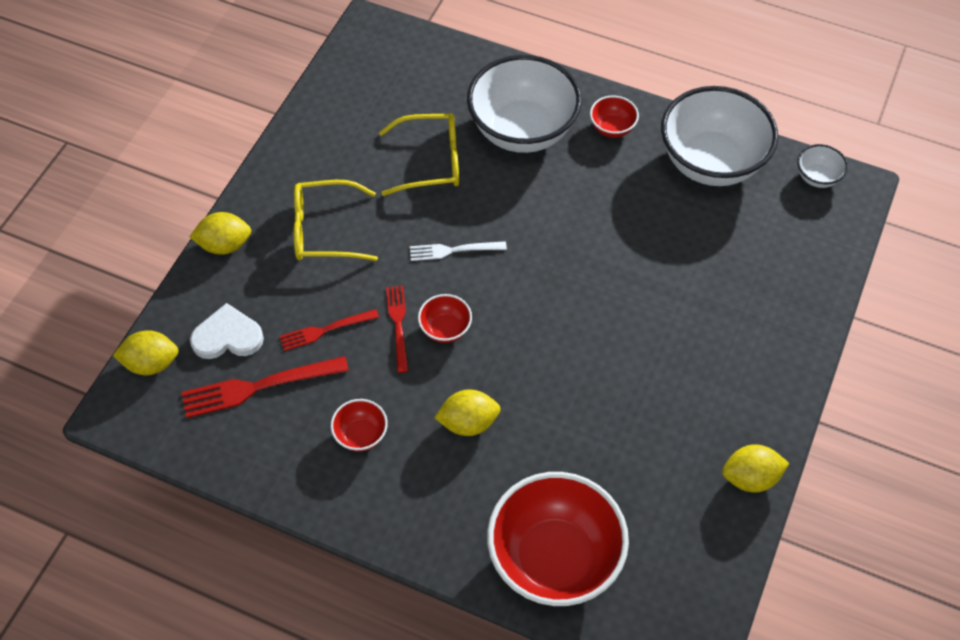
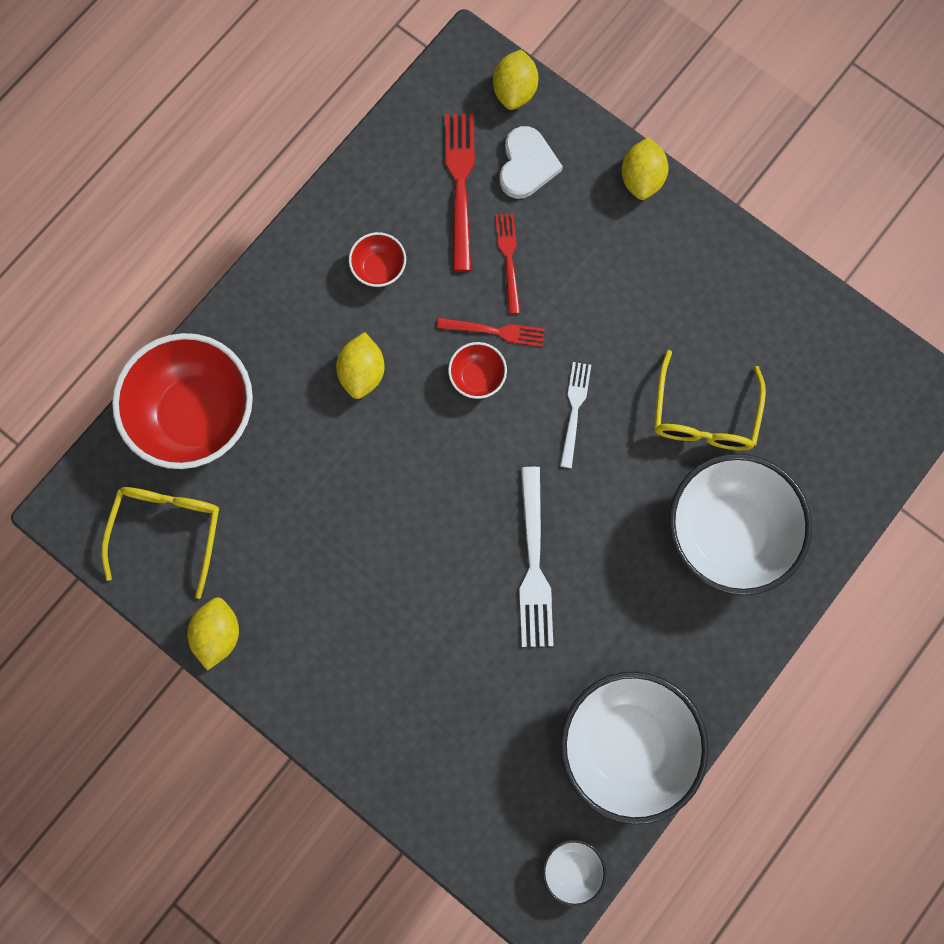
camera: 105 degrees right, 20 degrees up
(324, 230) = (635, 282): yellow glasses -> yellow glasses (168, 530)
(597, 250) = (534, 565): none -> white fork
(612, 128) = (705, 640): red bowl -> none

